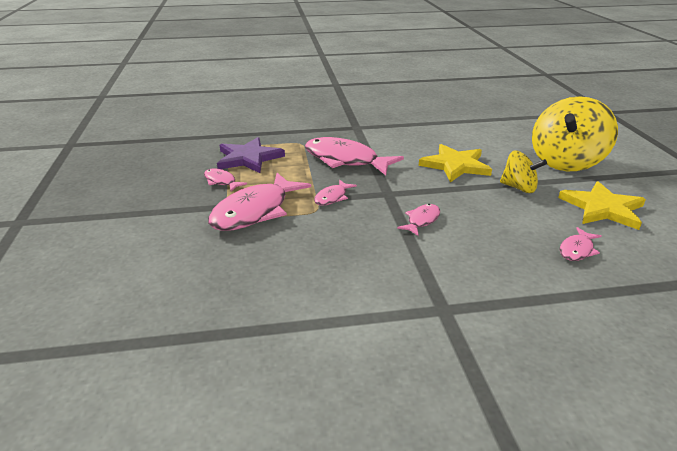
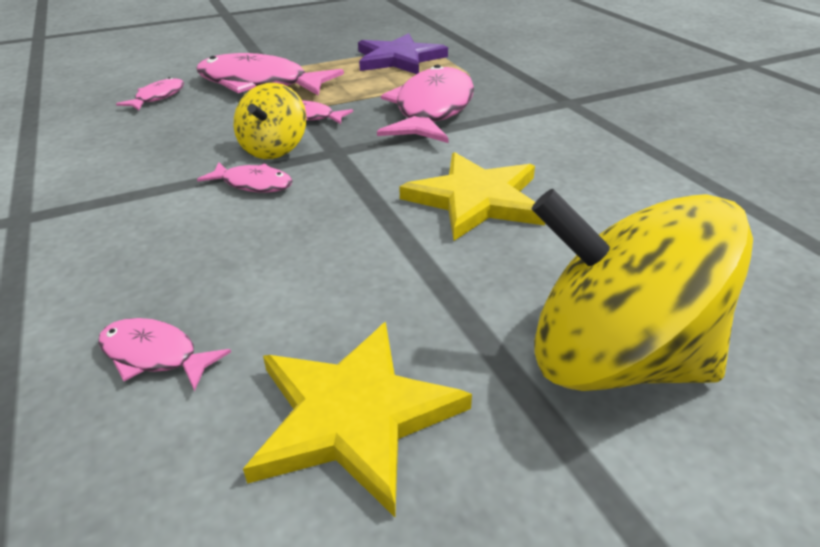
camera: 75 degrees right, 5 degrees up
(221, 181) = (328, 58): pink fish -> pink fish (157, 97)
(519, 188) = (412, 278): yellow spinning top -> yellow spinning top (274, 149)

